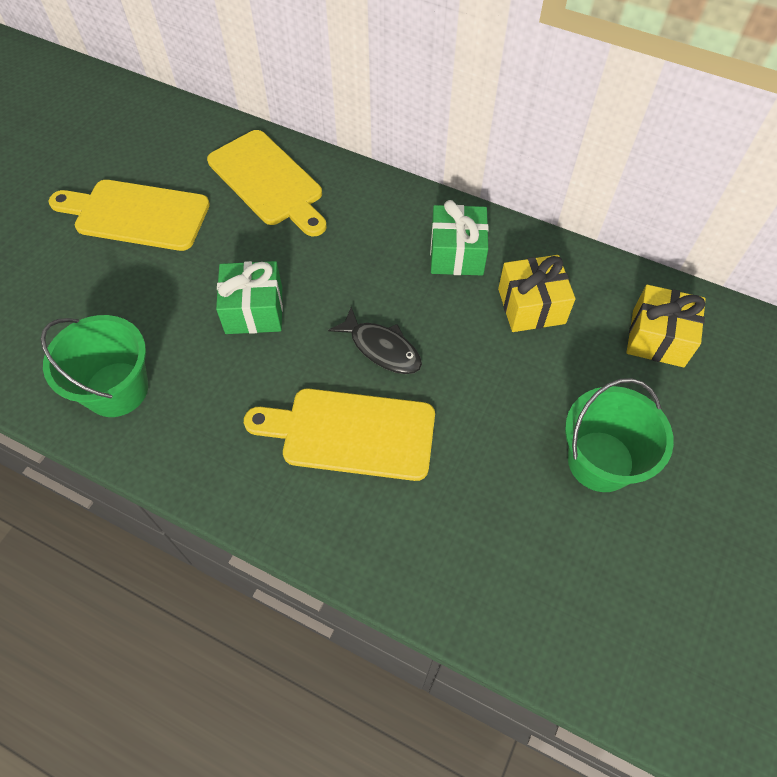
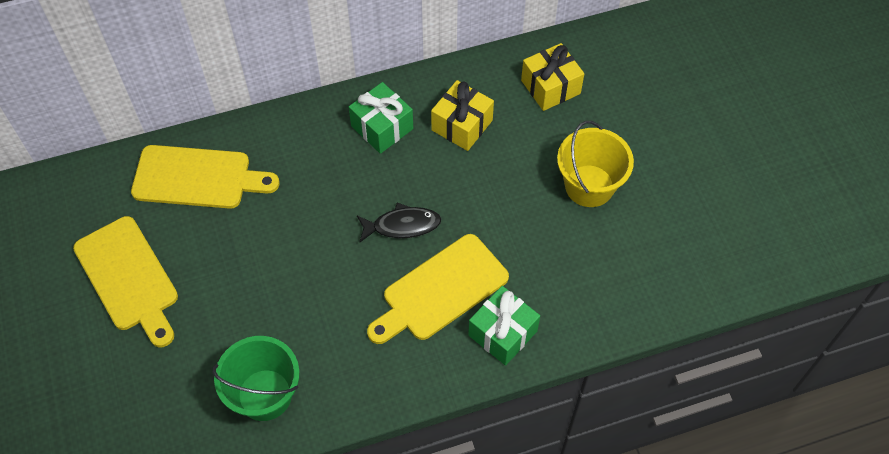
camera: 45 degrees left, 0 degrees up
(136, 215) = (129, 278): yellow cutting board -> yellow cutting board turned 90 degrees counterclockwise
(254, 310) = (294, 270): green gift -> green gift (502, 333)
(600, 461) = (589, 186): green bucket -> yellow bucket

